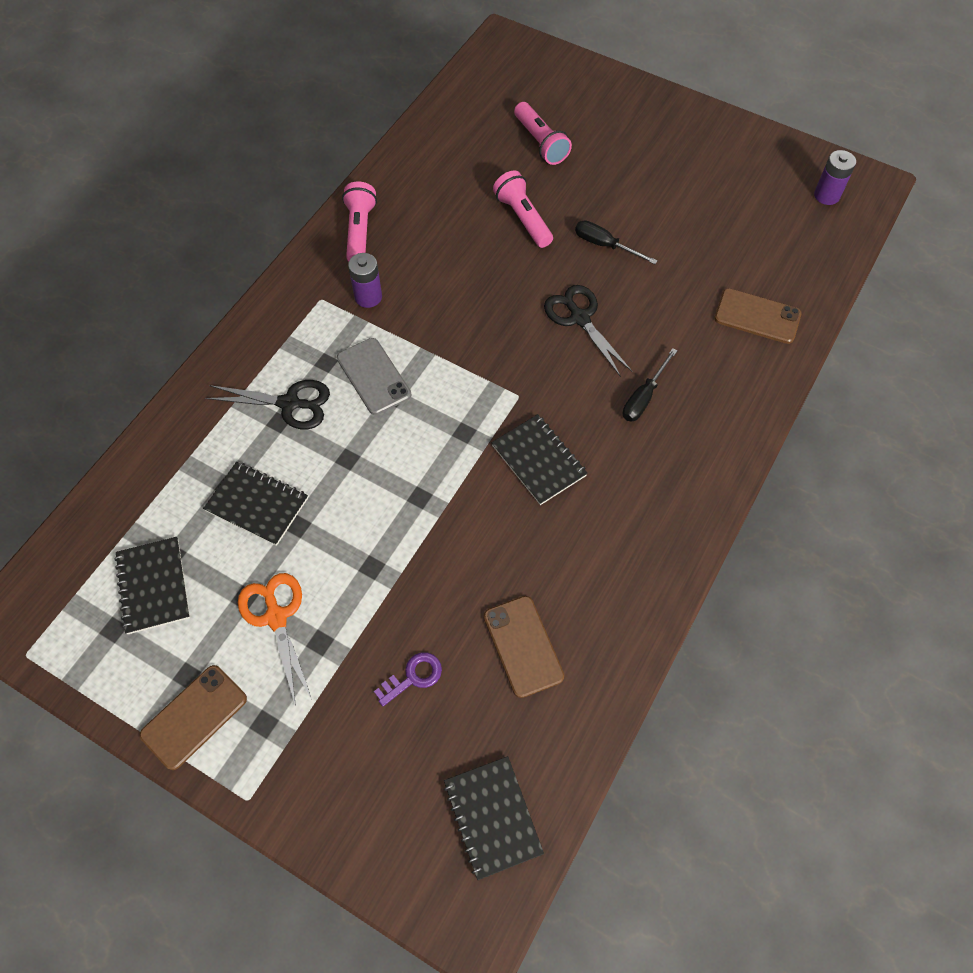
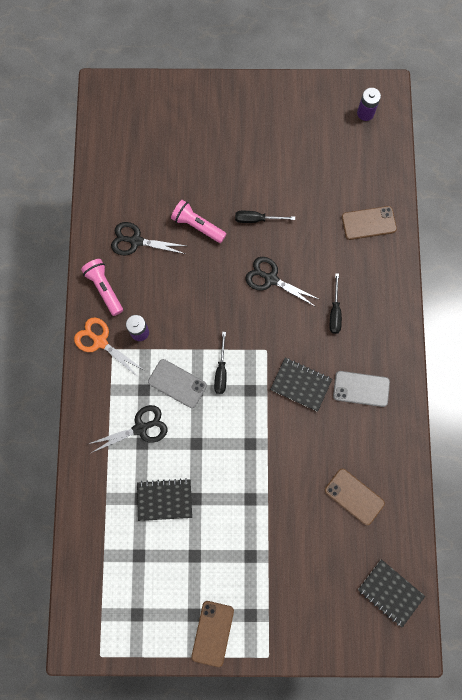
camera: 30 degrees left, 15 degrees up
(153, 586) = (141, 578): black notebook -> none
(276, 617) = (218, 556): orange scissors -> orange scissors (100, 341)
(413, 677) = (309, 545): purple key -> none
(434, 200) = (136, 241): none -> black scissors
(441, 391) = (221, 371): none -> black screwdriver
(541, 142) = (175, 162): pink flashlight -> none
(622, 509) = (361, 389): none -> grey phone

